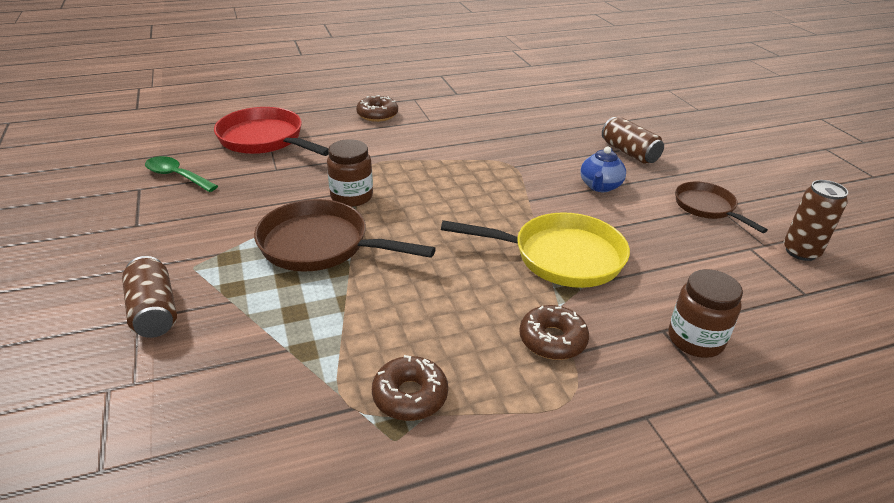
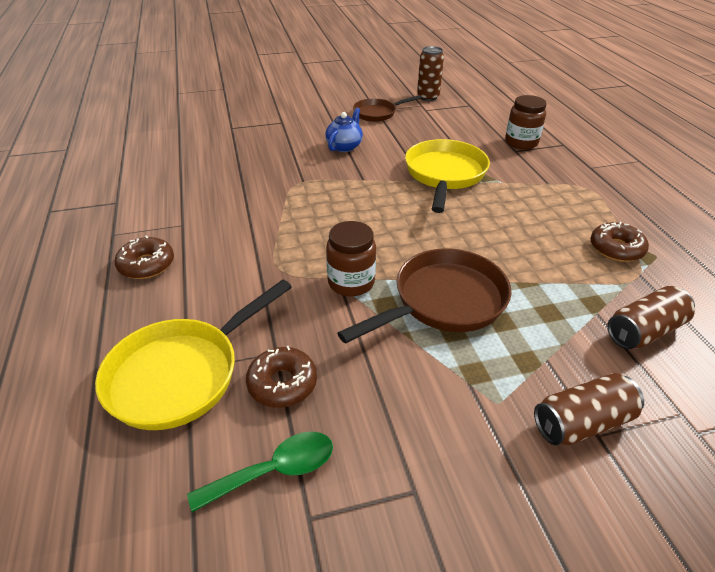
camera: 85 degrees left, 5 degrees up
(176, 176) = (275, 470): green spoon -> green spoon turned 150 degrees counterclockwise
(265, 139) = (181, 374): red pan -> yellow pan
(321, 245) = (444, 301): brown pan -> brown pan turned 150 degrees counterclockwise
(552, 340) = (538, 188): brown donut -> brown donut (282, 383)
(600, 186) = (344, 146): blue teapot -> blue teapot turned 90 degrees counterclockwise
(629, 153) = (291, 127): brown can -> brown can (644, 331)

